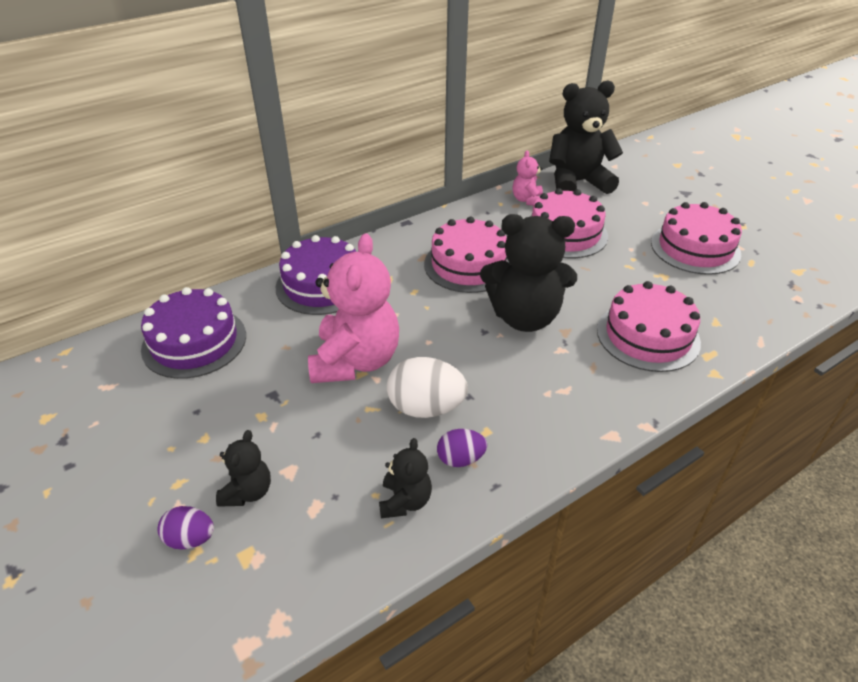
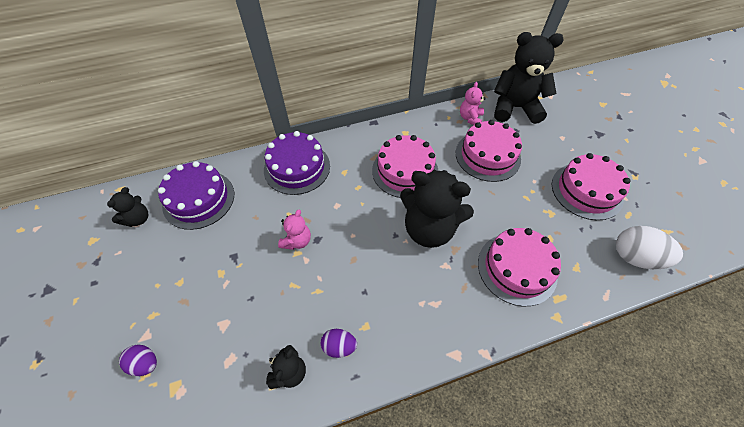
camera: 15 degrees right, 15 degrees up
(248, 492) = (192, 335): black teddy bear -> black teddy bear (138, 219)
(355, 361) = (297, 241): pink teddy bear -> pink teddy bear, size x0.49
(426, 408) = (331, 294): white egg -> white egg (635, 257)

